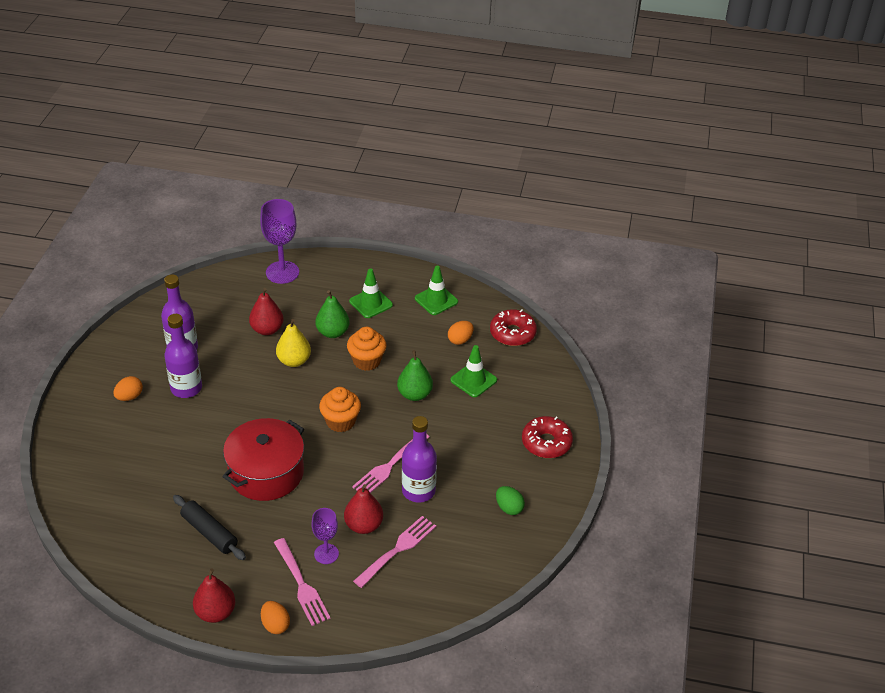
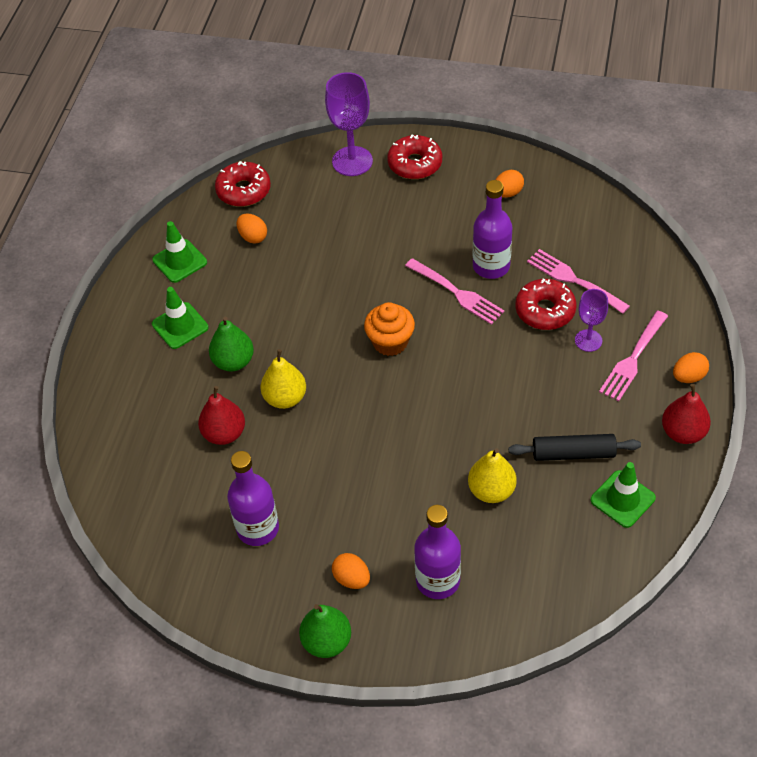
camera: 85 degrees left, 10 degrees up
(185, 478) = (491, 490): none -> yellow pear
(186, 388) = (335, 512): purple bottle -> purple bottle (438, 580)
(209, 533) = (573, 453): black rolling pin -> black rolling pin turned 45 degrees clockwise
(266, 473) = (476, 407): red pot -> none
(282, 272) = (107, 428): purple goblet -> purple goblet (352, 161)
(301, 585) = (633, 359): pink fork -> pink fork turned 150 degrees clockwise
(363, 525) = (545, 310): red pear -> red donut
(367, 361) = (287, 323): orange cupcake -> none
(414, 394) = (344, 275): green pear -> green pear (326, 641)
(473, 380) = (320, 224): green traffic cone -> green traffic cone (622, 499)
(509, 508) = (507, 193): green egg -> orange egg

